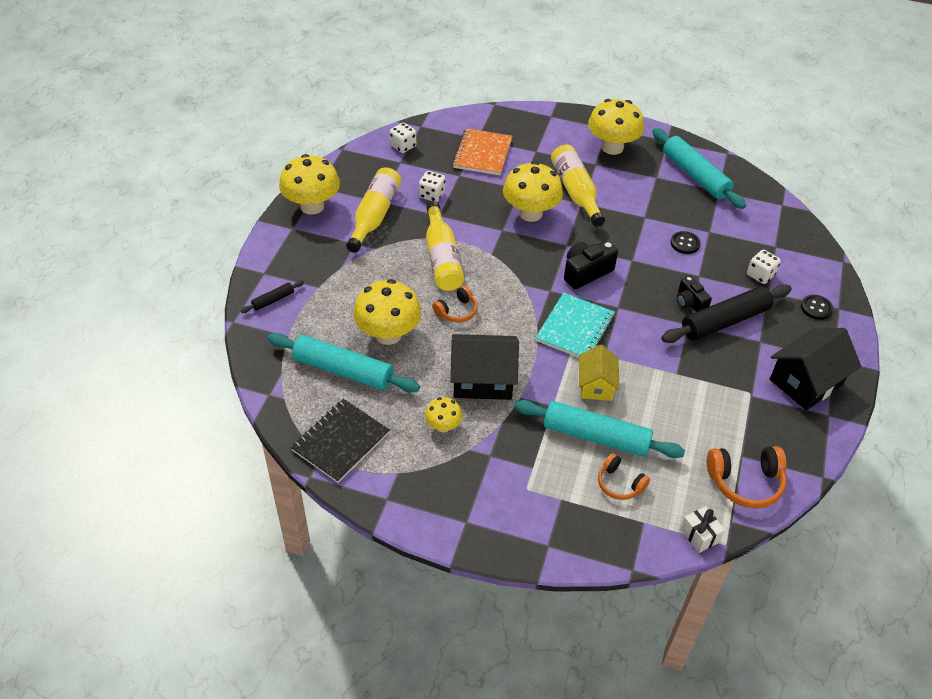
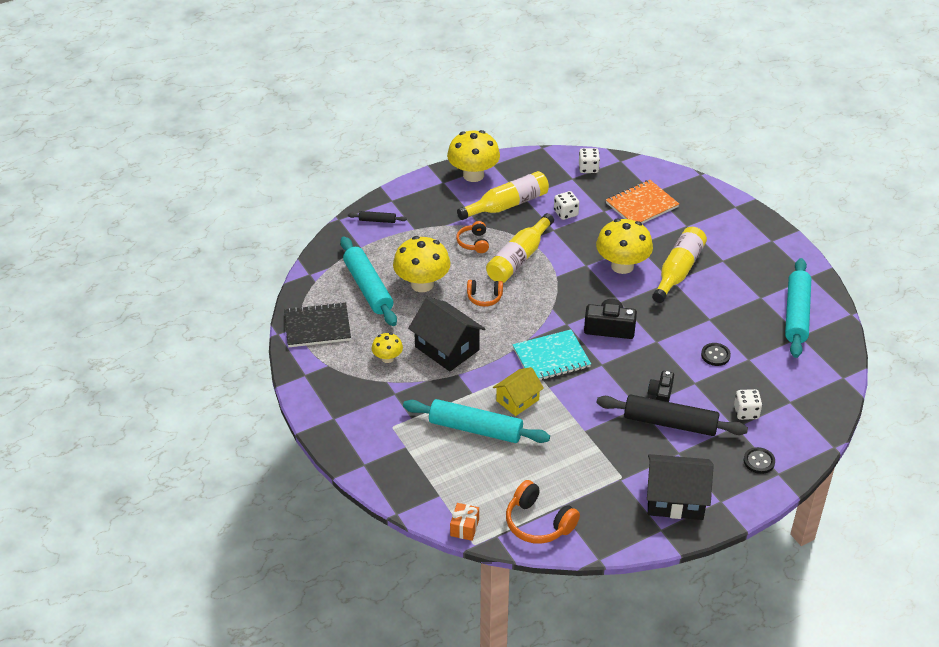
camera: 45 degrees right, 5 degrees down
(596, 436) = (475, 429): turquoise rolling pin -> turquoise rolling pin turned 45 degrees counterclockwise
(612, 147) = (754, 256): yellow mushroom -> none
(619, 484) = (453, 464): orange headphones -> orange headphones (474, 243)
(700, 535) = (464, 528): white gift -> orange gift

